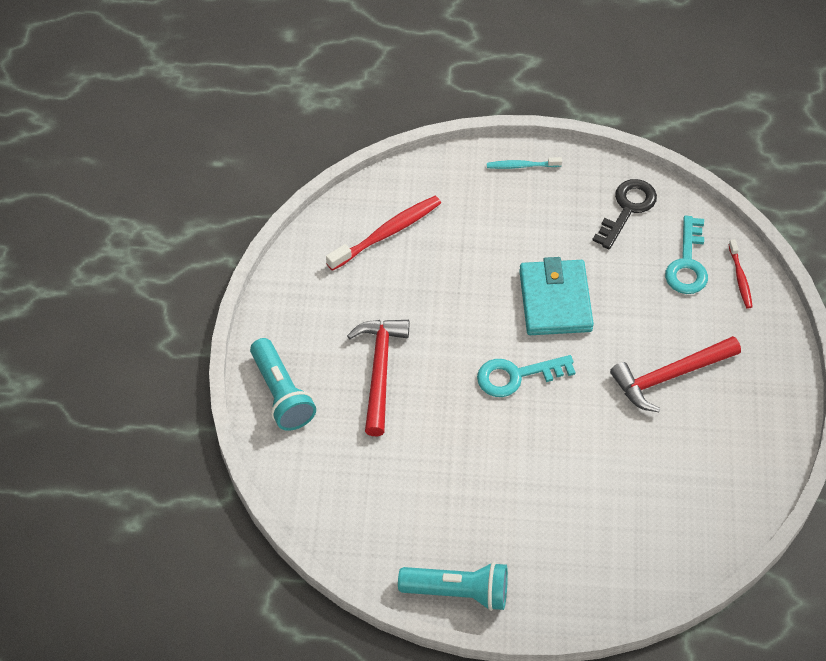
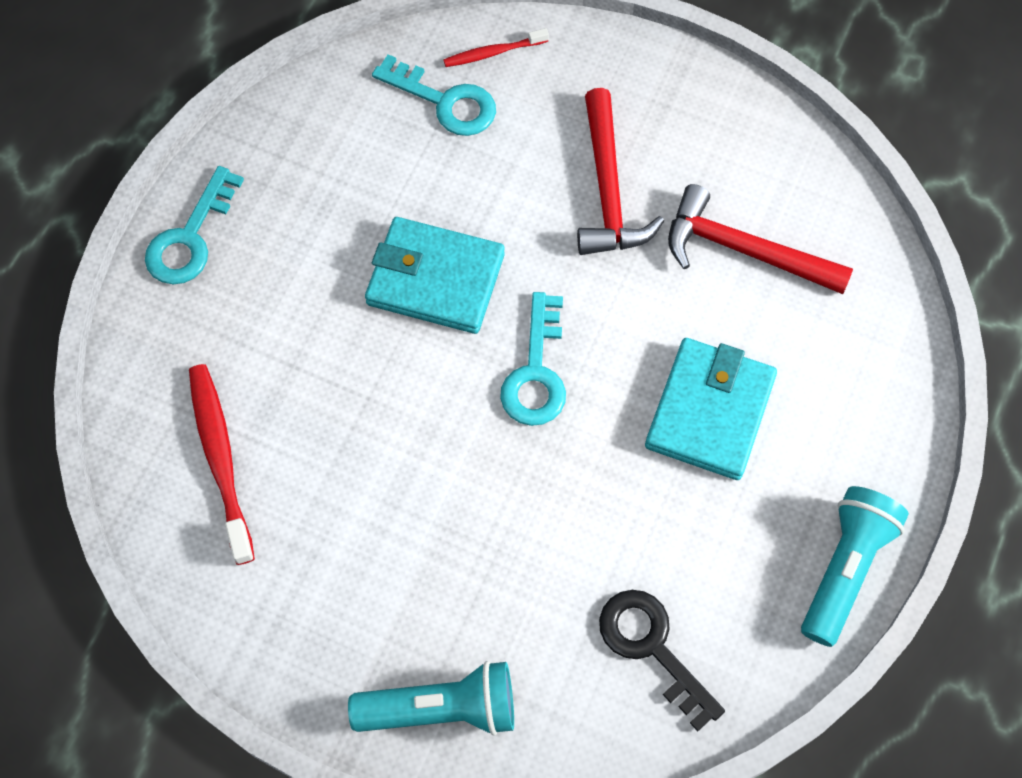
camera: 70 degrees left, 10 degrees up
(380, 371) = (457, 551): red hammer -> red hammer (744, 250)
(521, 166) = (190, 237): turquoise toothbrush -> turquoise key
(534, 483) = (710, 412): none -> turquoise wallet
(627, 209) = (327, 136): black key -> black key (652, 648)
(740, 278) = (493, 53): red toothbrush -> red toothbrush turned 150 degrees clockwise

